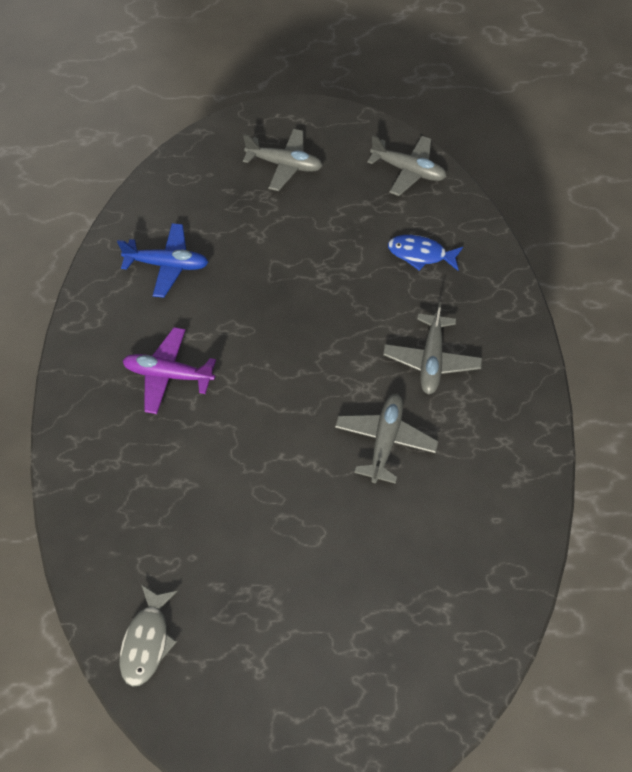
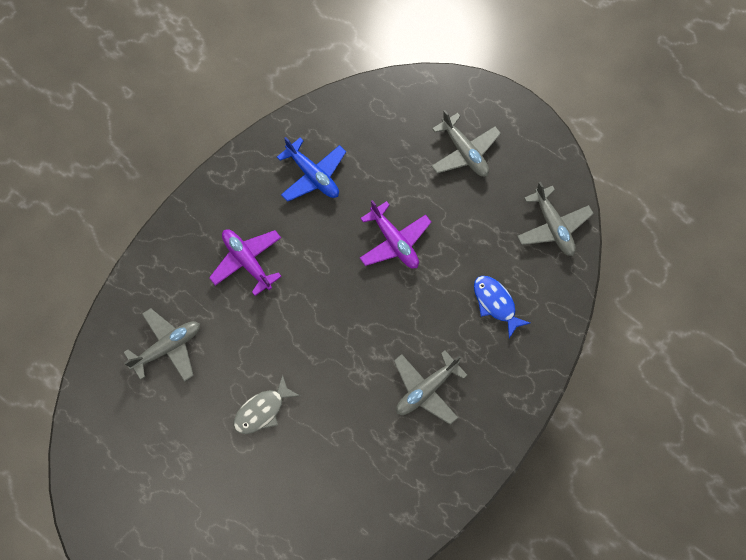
camera: 40 degrees right, 10 degrees up
(147, 640) = (99, 427): grey fish -> grey fish (262, 410)
(290, 267) = (394, 241): none -> purple plane
(385, 440) = (342, 420): grey plane -> grey plane (167, 347)

